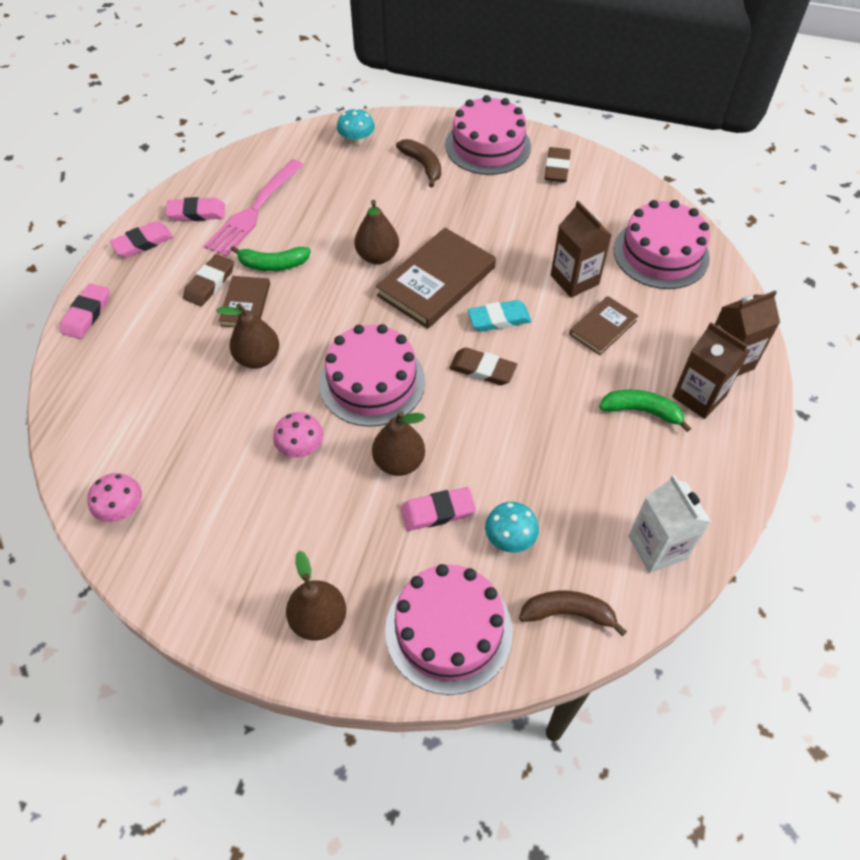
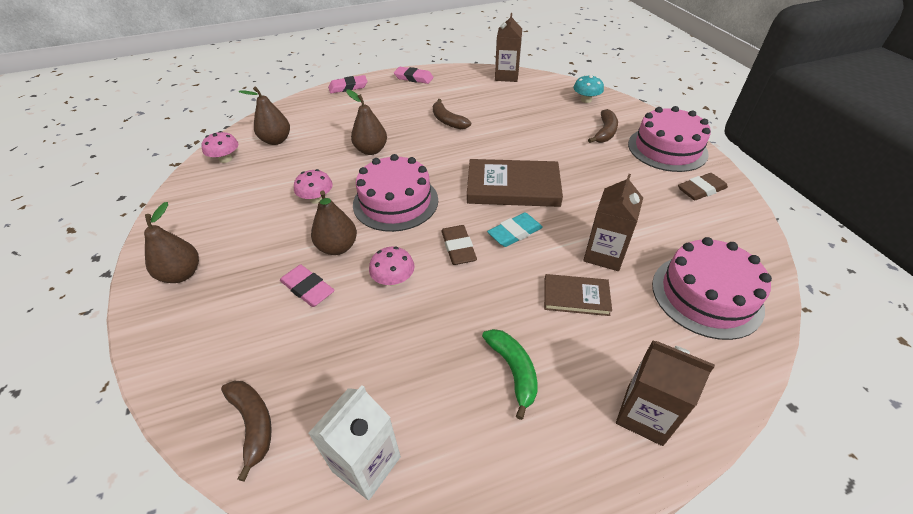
camera: 55 degrees right, 10 degrees down
(196, 213) = (454, 81): pink eraser -> none
(209, 283) = (409, 109): brown eraser -> none
(245, 304) = (407, 127): brown book -> none
(254, 211) = (479, 96): pink fork -> none
(273, 264) = (448, 121): green banana -> brown banana
(377, 256) = (503, 153): brown pear -> brown pear (276, 140)
(448, 630) = (201, 349): pink cake -> none
(482, 438) = (393, 279): none -> pink mushroom
(499, 319) = (515, 233): turquoise eraser -> turquoise eraser turned 75 degrees counterclockwise
(510, 537) = (309, 343): turquoise mushroom -> none
(699, 396) = (575, 410): brown carton -> brown carton (506, 76)

